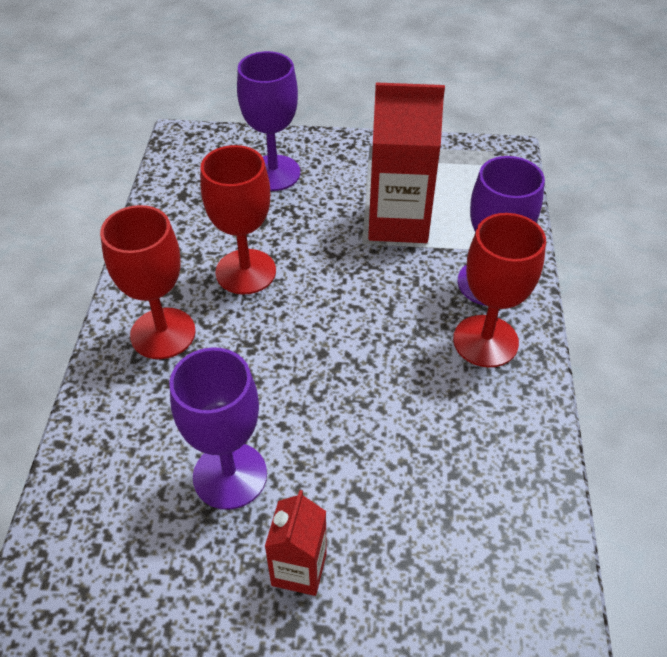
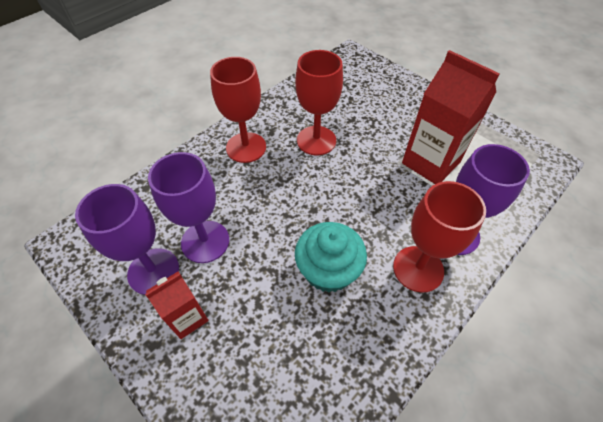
camera: 40 degrees right, 5 degrees up
(273, 173) = (382, 96): purple goblet -> purple goblet (153, 271)
(401, 405) = (328, 270): none -> turquoise cupcake

